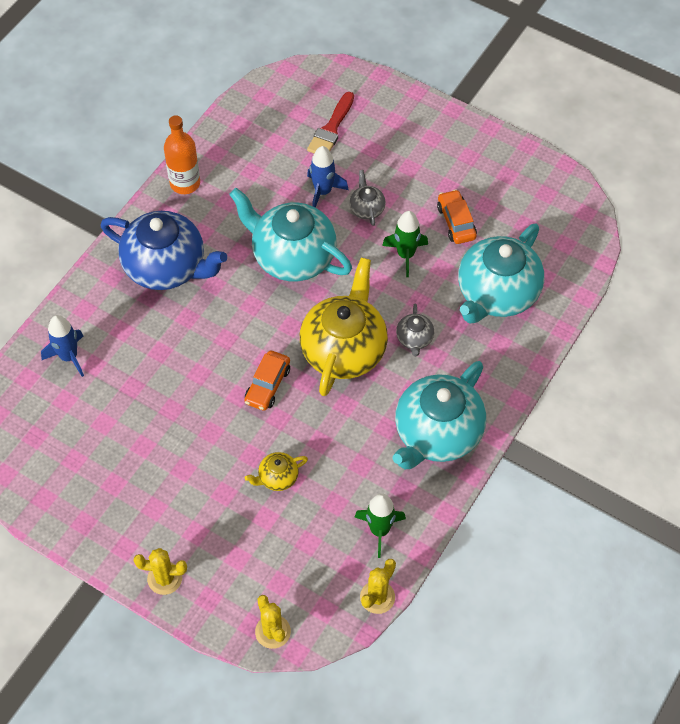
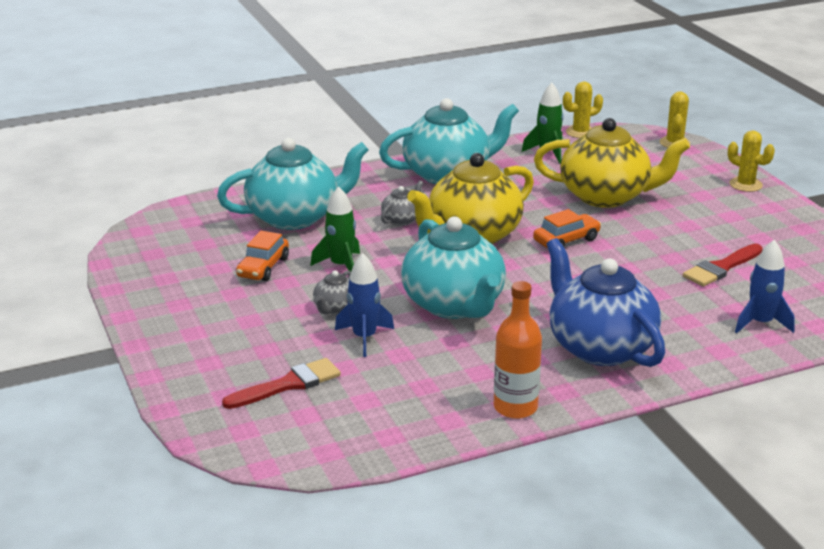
camera: 145 degrees left, 30 degrees down
(127, 416) = (721, 268): none -> red brush
(277, 478) = (606, 196): yellow teapot -> yellow teapot, size x2.28

